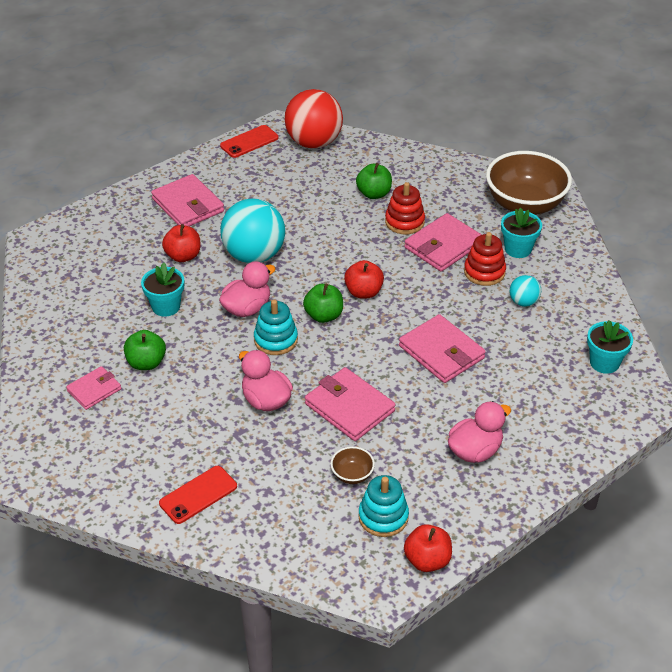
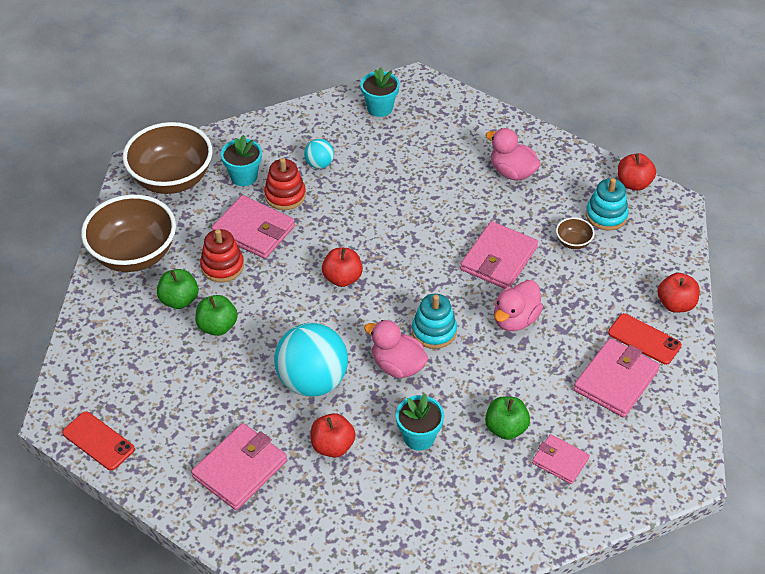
camera: 105 degrees left, 5 degrees up
(232, 538) = (675, 304): none -> red apple
(314, 142) = (90, 375): red ball -> none
(324, 315) = (386, 302): green apple -> green apple (217, 326)
(435, 175) = (134, 254): none -> brown bowl
(441, 352) = (405, 209): pink wallet -> pink wallet (616, 380)

